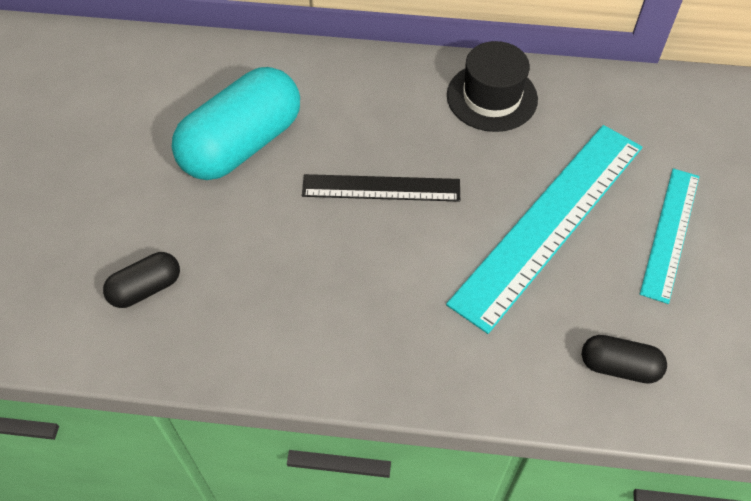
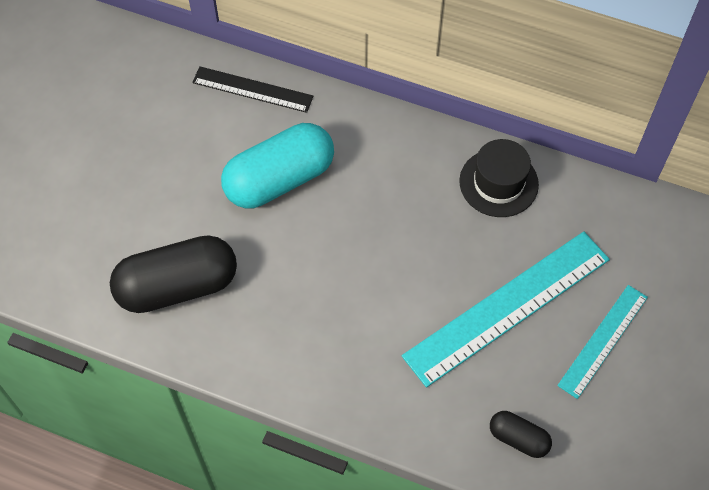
camera: 15 degrees right, 5 degrees up
(146, 288) = (177, 286): black capsule -> black capsule, size x2.06
(381, 188) = (380, 245): black ruler -> black ruler (252, 89)

